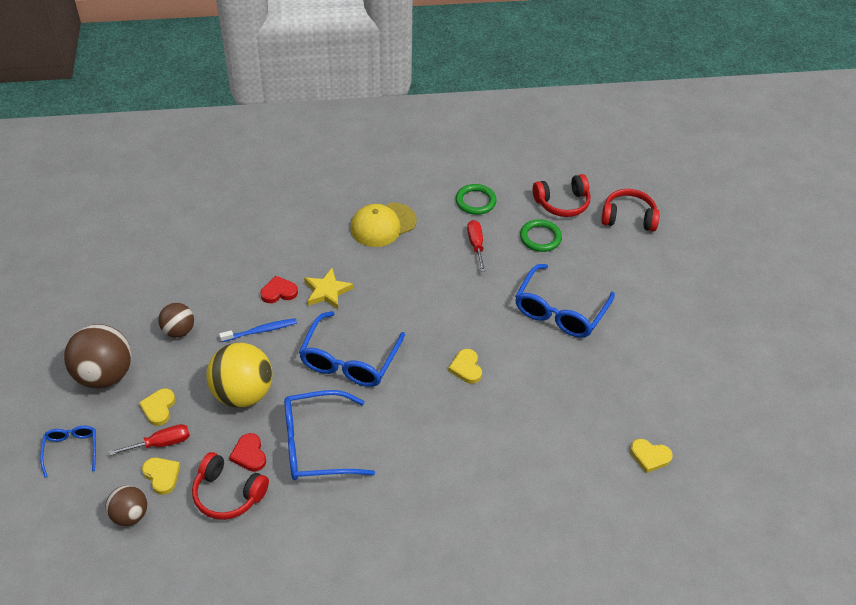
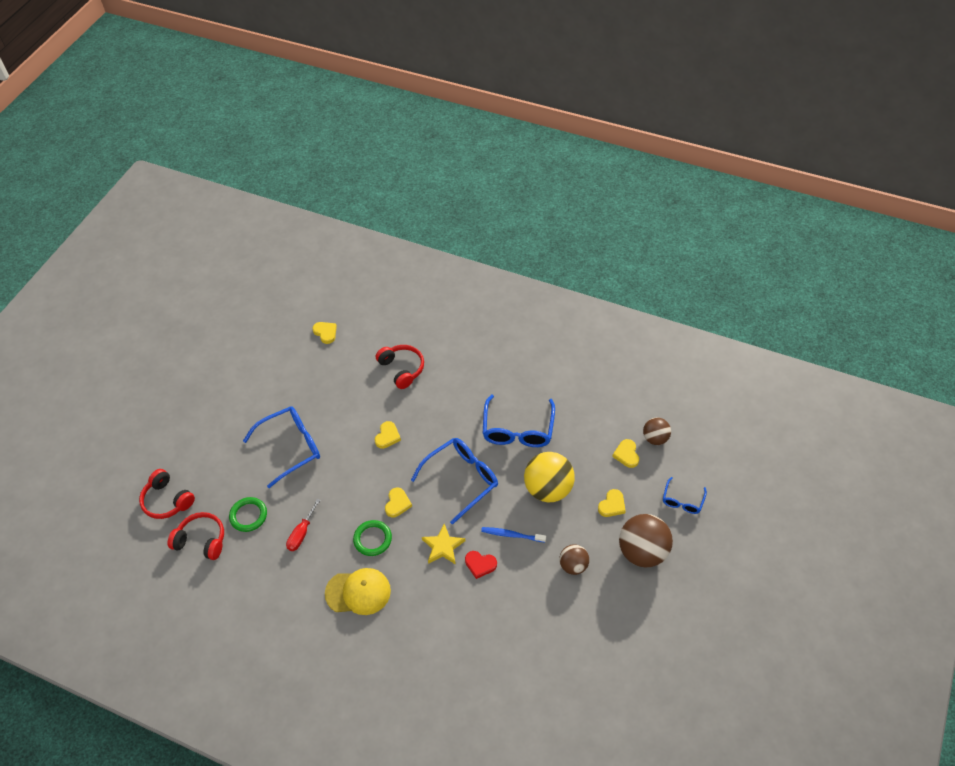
camera: 145 degrees left, 5 degrees up
(161, 443) = (619, 477): red screwdriver -> none
(228, 494) = (589, 424): red headphones -> red headphones (402, 369)
(249, 454) = (564, 443): red heart -> none
(316, 445) = (518, 430): blue glasses -> blue glasses turned 75 degrees clockwise
(402, 308) = (397, 503): none -> yellow heart
(475, 201) = (266, 578): green ring -> green ring (372, 539)

